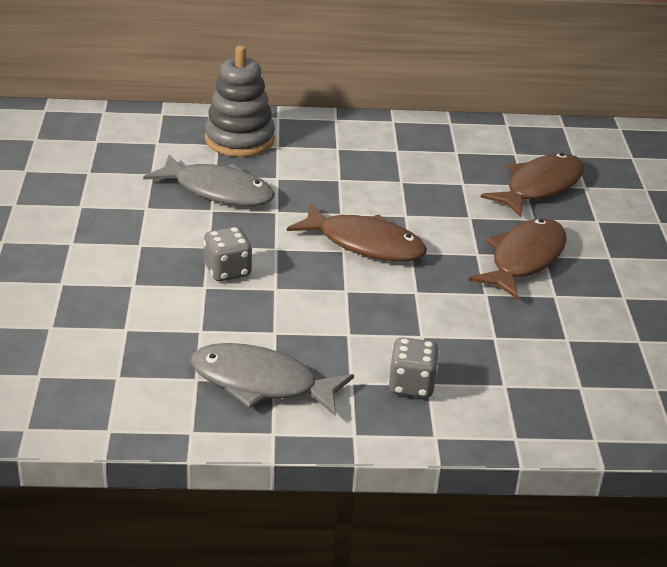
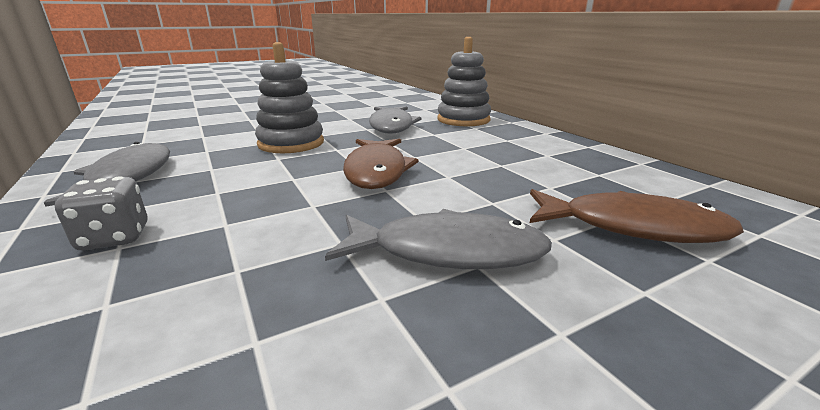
camera: 65 degrees right, 10 degrees down
(227, 271) = (291, 143): grey dice -> grey stacking toy
(524, 259) = (448, 252): brown fish -> grey fish

